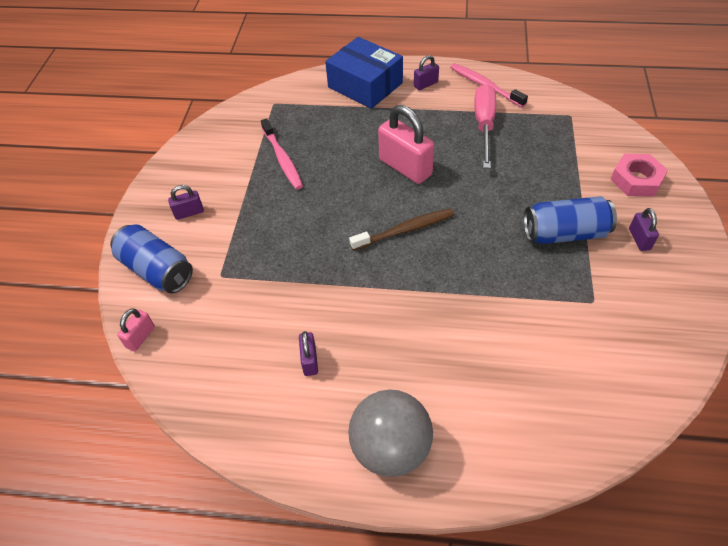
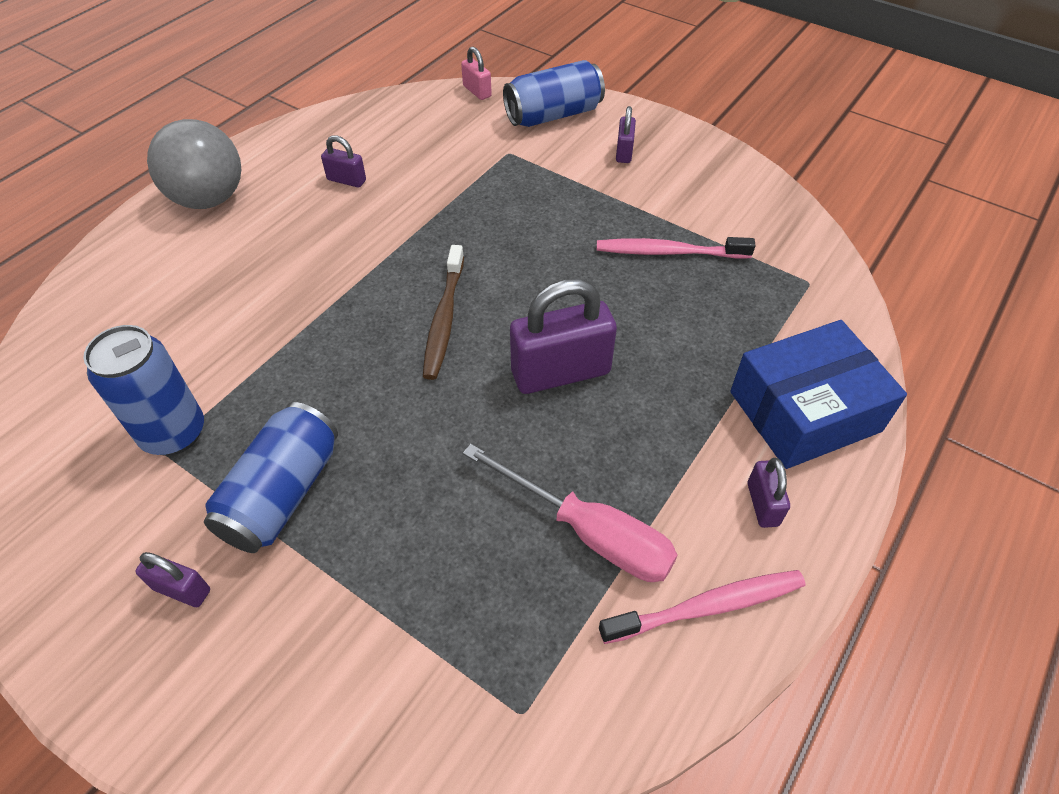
camera: 115 degrees right, 0 degrees up
(405, 167) = (560, 372): pink padlock -> purple padlock
(580, 304) = (174, 433): none -> blue can
(636, 180) = (281, 695): pink nut -> none

